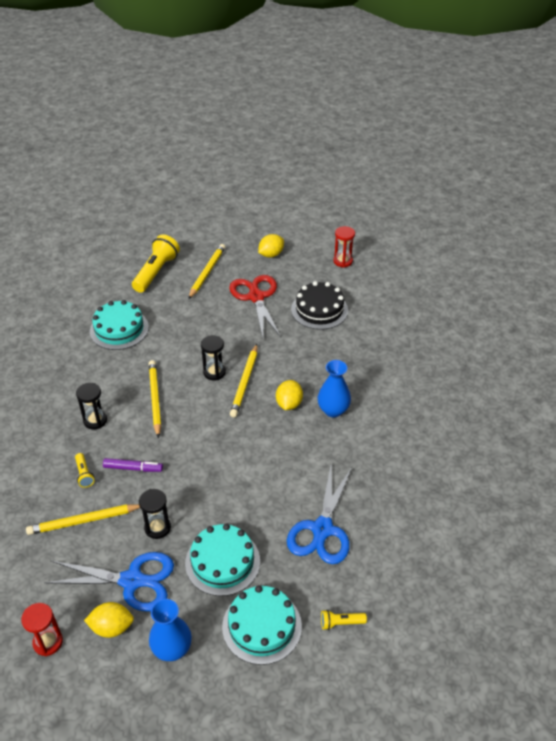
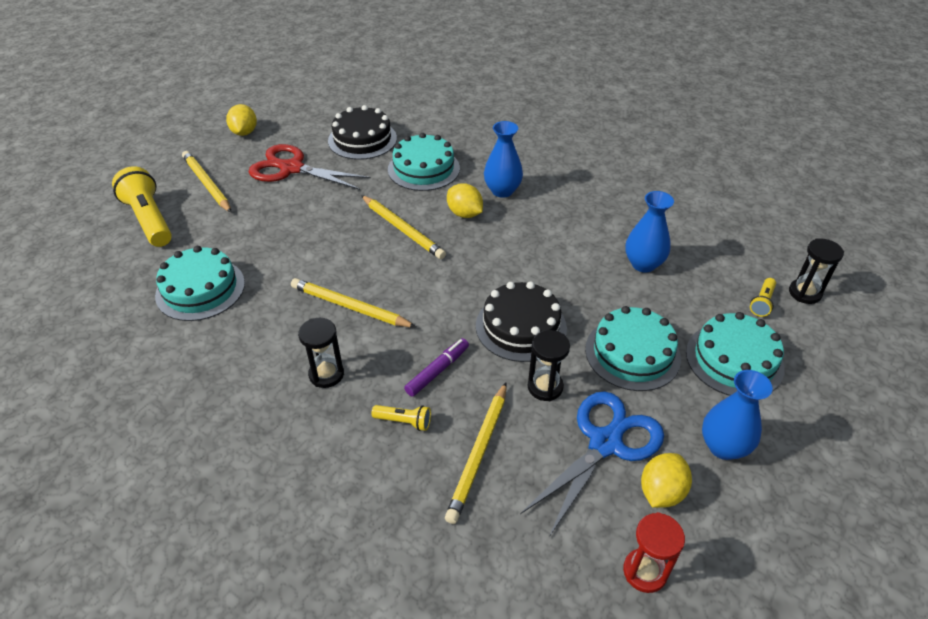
camera: 55 degrees left, 0 degrees up
(202, 489) = (521, 326): none -> black cake
(214, 372) = (363, 244): black hourglass -> black hourglass (805, 293)
(318, 357) = (423, 169): none -> turquoise cake
(322, 529) = (643, 264): blue scissors -> blue vase
(343, 261) = (317, 98): red hourglass -> none

